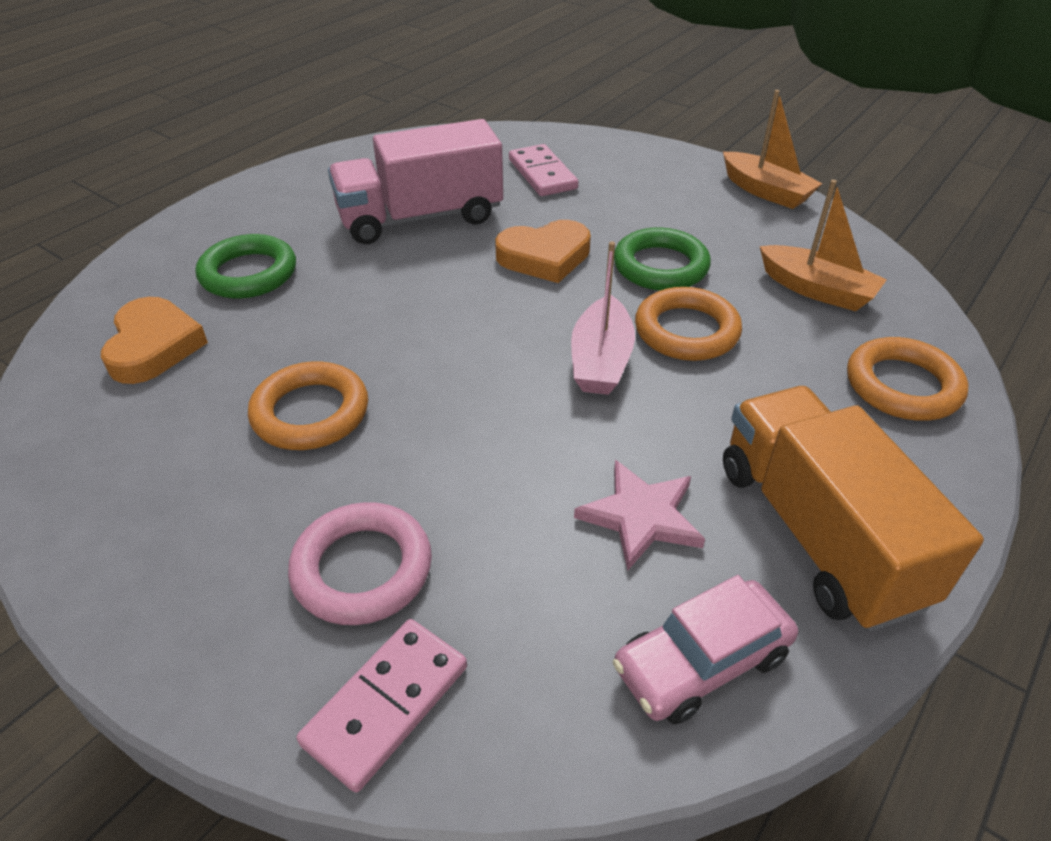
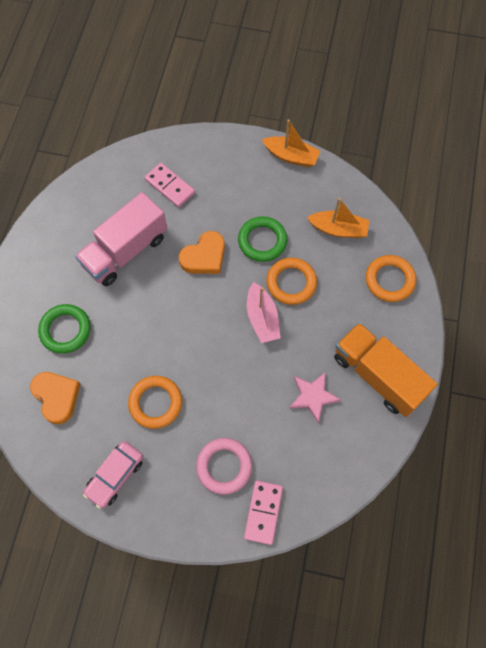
camera: 25 degrees left, 25 degrees up
(701, 662) = (356, 448): pink car -> pink car (115, 475)

